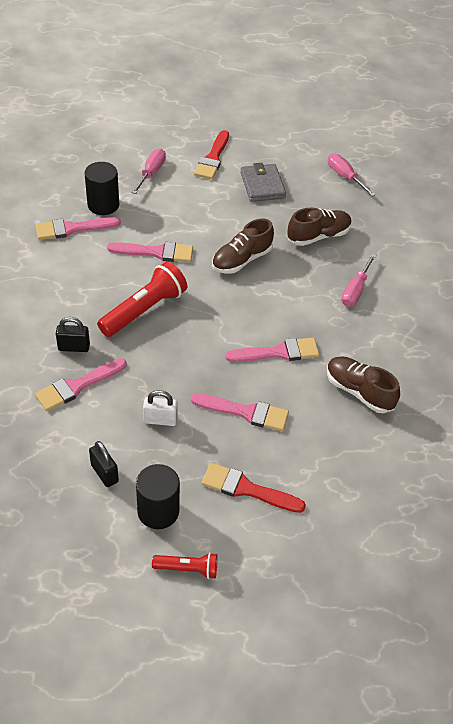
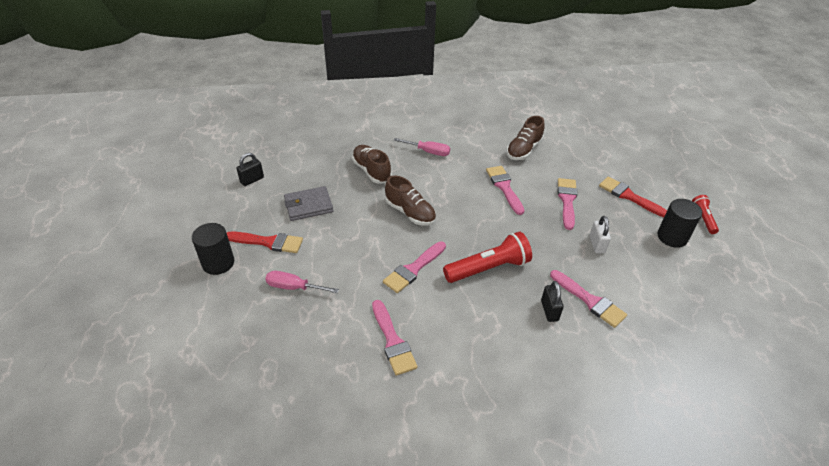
camera: 95 degrees left, 5 degrees down
(103, 205) = (350, 320): black cylinder -> black cylinder (218, 263)
(104, 473) = (660, 270): black padlock -> black padlock (252, 180)
(144, 310) = (488, 268): red flashlight -> red flashlight turned 120 degrees clockwise
(156, 252) = (413, 269): pink brush -> pink brush turned 135 degrees counterclockwise
(247, 489) = (629, 196): red brush -> red brush turned 120 degrees clockwise
(345, 177) = (293, 158): pink screwdriver -> none

